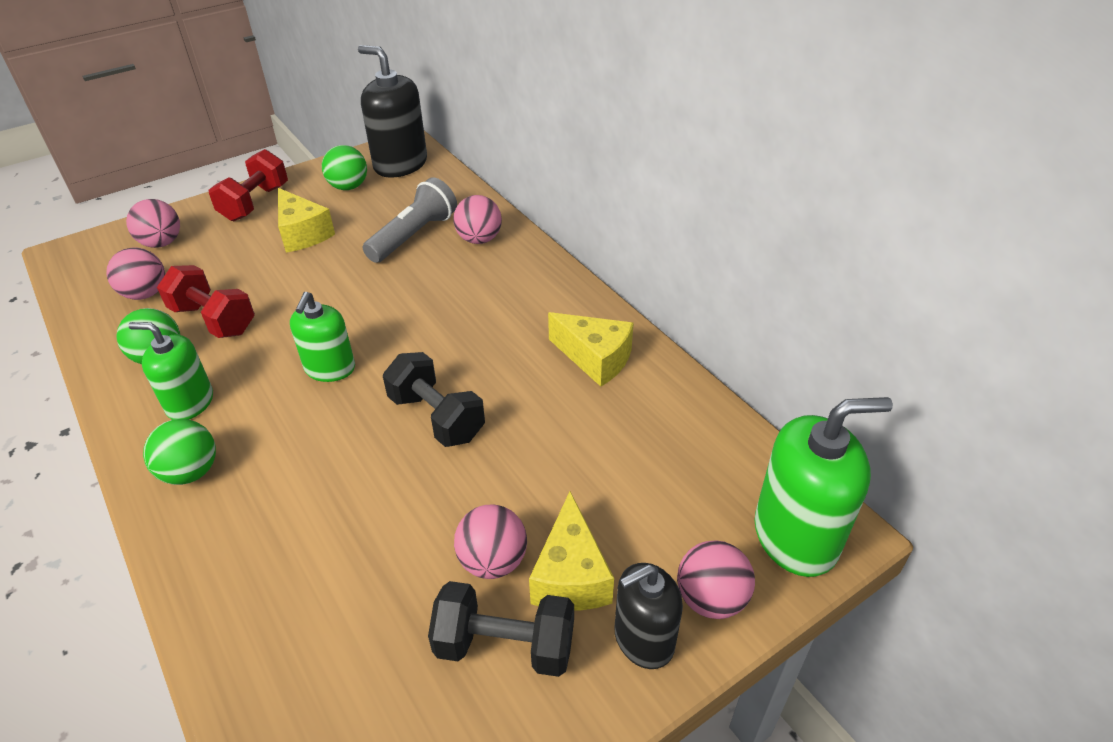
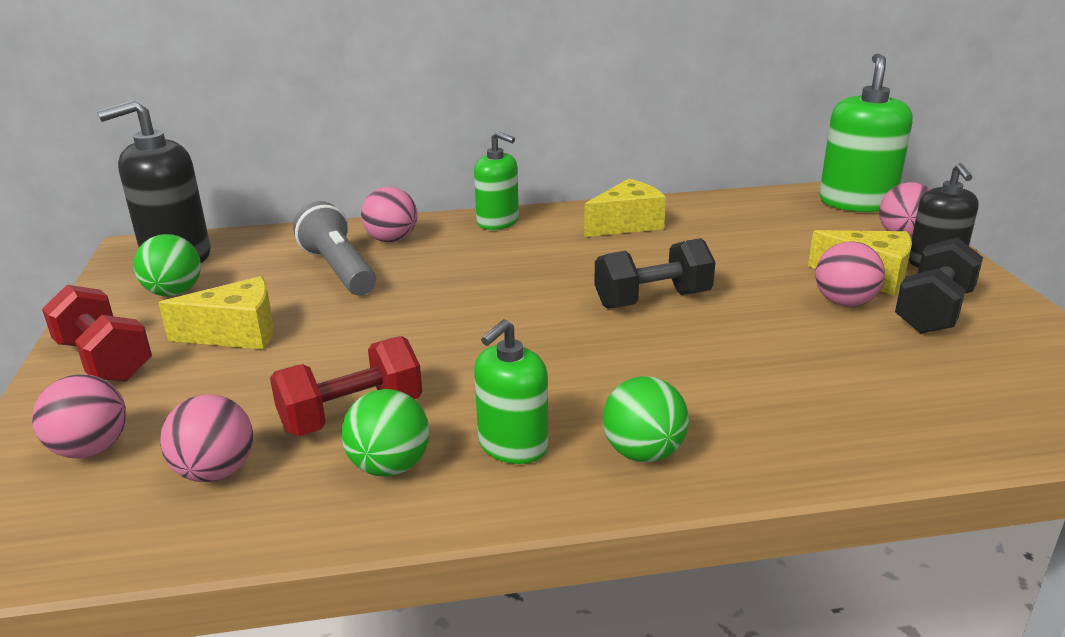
camera: 65 degrees left, 15 degrees down
(330, 369) = (530, 345): green soap dispenser -> green soap dispenser (498, 222)

